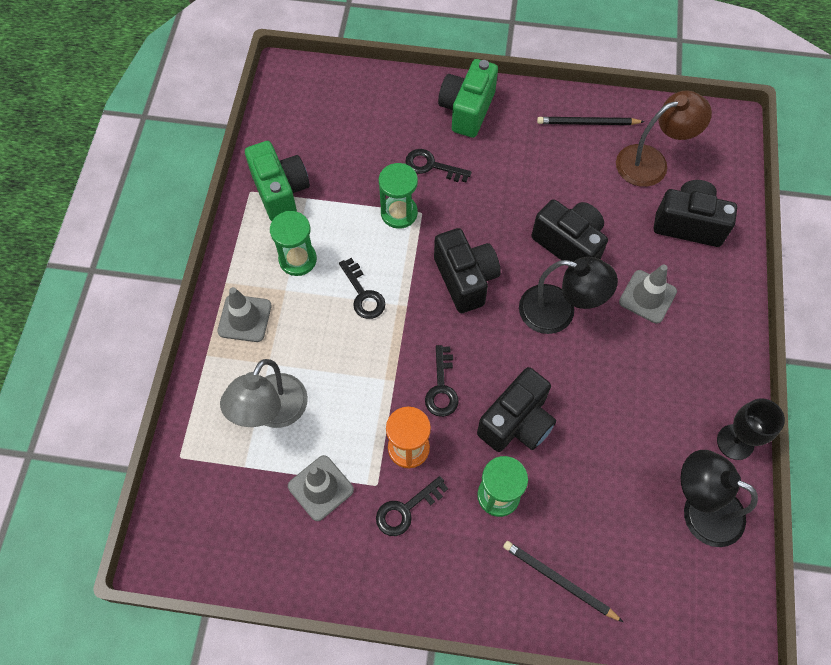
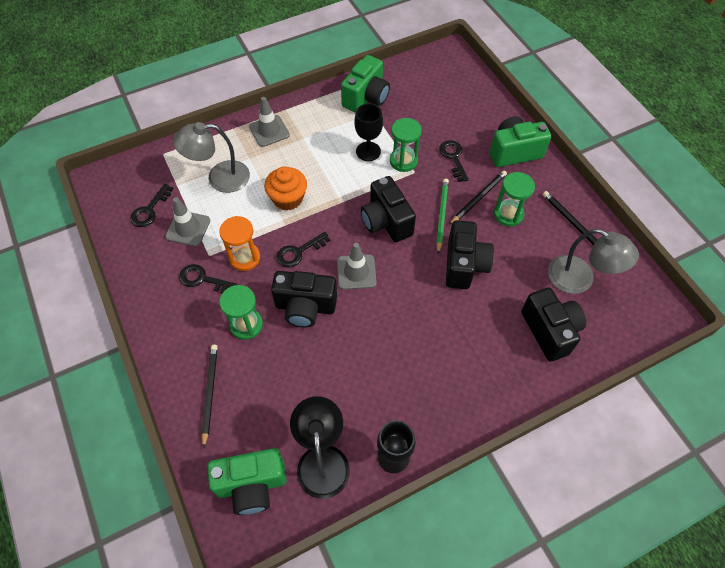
camera: 55 degrees right, 5 degrees down
(298, 259) = (328, 132): green hourglass -> green hourglass (508, 214)
(358, 237) = (368, 151): none -> black goblet
(360, 356) = (288, 198): none -> orange cupcake
(363, 294) = (331, 176): black key -> black key (149, 210)
(465, 279) = (386, 221): black camera -> black camera turned 120 degrees clockwise
(495, 224) = (441, 215): none -> green pencil
(499, 179) = (478, 198): none -> black pencil
(558, 312) = (406, 287): black lamp -> none
(647, 297) = (465, 335): grey traffic cone -> grey traffic cone (356, 272)
(651, 162) = (580, 279): brown lamp -> grey lamp
(690, 594) = (252, 485): none -> green camera

